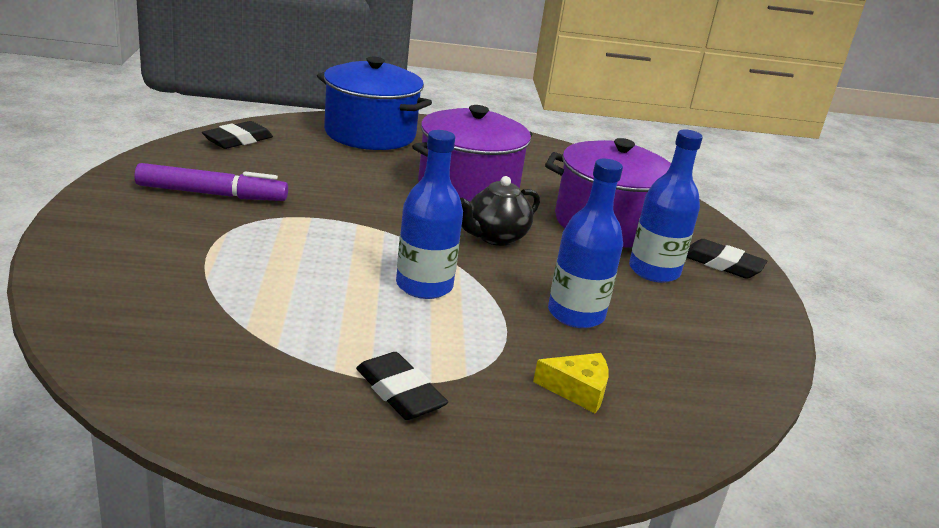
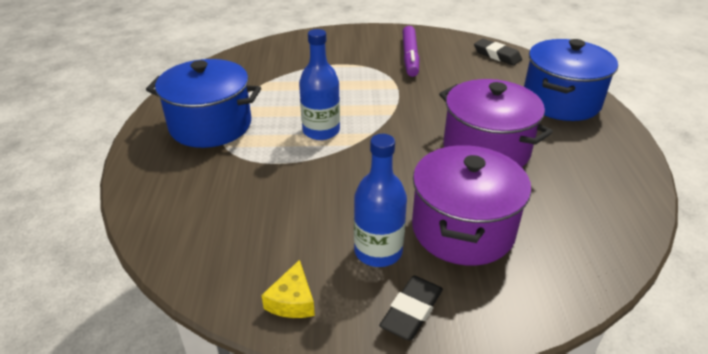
camera: 95 degrees right, 10 degrees up
(399, 392) = (210, 125): black eraser -> blue pot
(495, 237) = (403, 161): black teapot -> none
(576, 314) = (296, 195): blue bottle -> none
(577, 390) = (206, 188): yellow cheese -> yellow cheese (292, 301)

